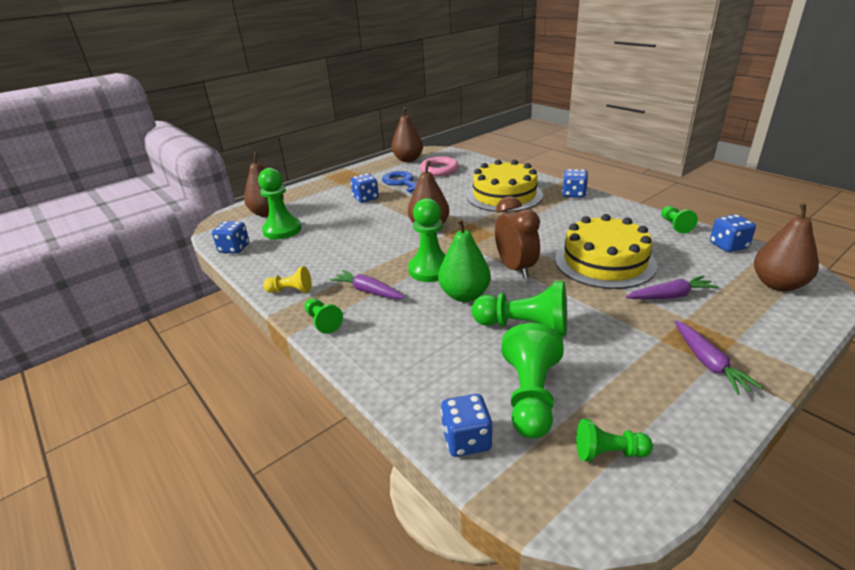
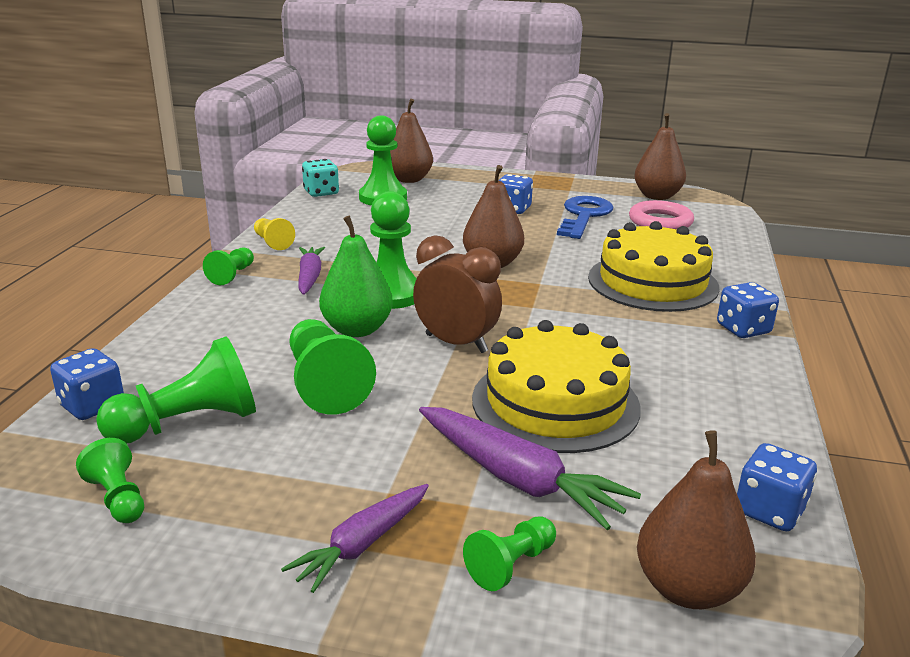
camera: 50 degrees right, 5 degrees down
(234, 248) = (321, 192): blue dice -> turquoise dice
(515, 268) = (456, 343): brown clock -> brown clock turned 90 degrees counterclockwise
(670, 296) = (517, 478): purple carrot -> purple carrot, size x1.54
(675, 225) = (769, 441): green pawn -> green pawn (511, 565)

